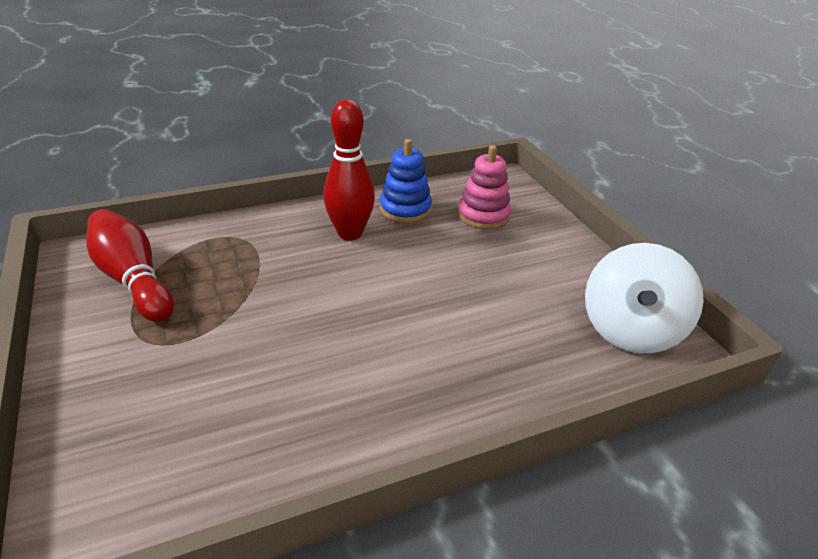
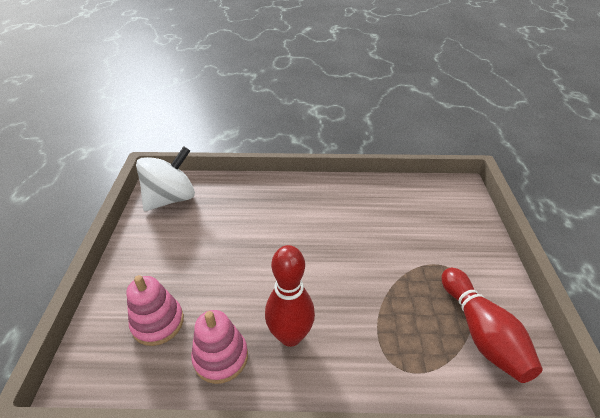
camera: 155 degrees left, 5 degrees up
(405, 209) = (221, 357): blue stacking toy -> pink stacking toy

